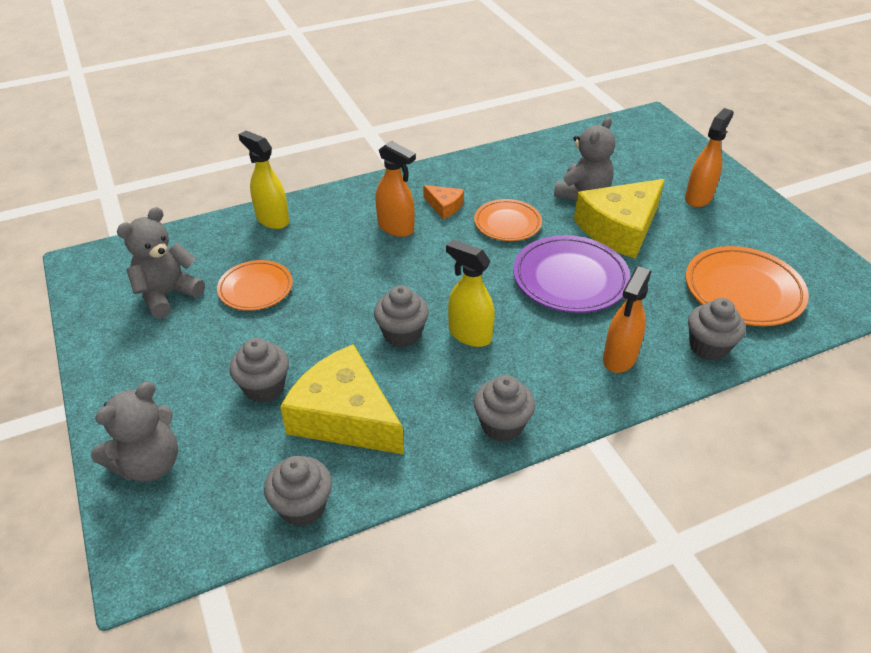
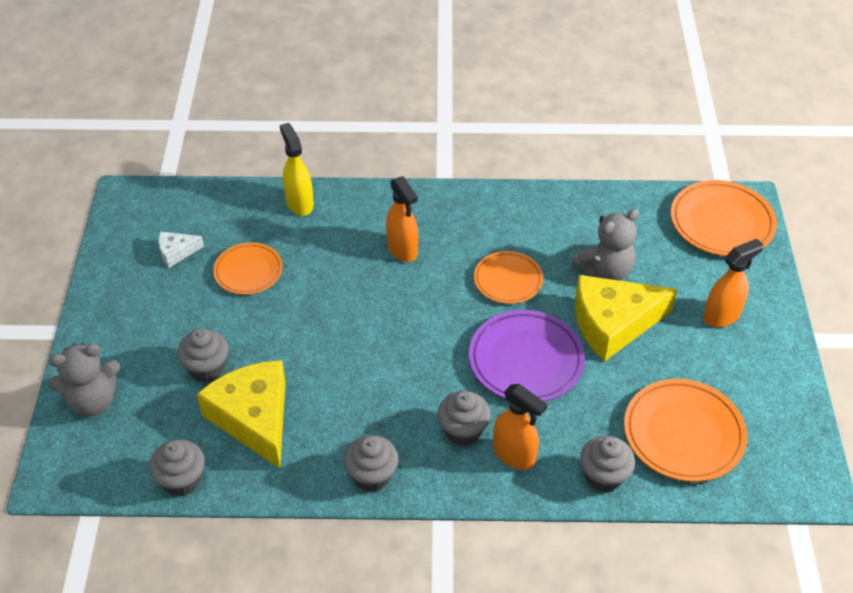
camera: 25 degrees right, 5 degrees up
(168, 295) = (176, 252): grey teddy bear -> white cheese
(402, 334) = (343, 361): grey cupcake -> grey cupcake (463, 431)
(444, 206) = (461, 241): orange cheese -> none
(469, 334) = (399, 382): yellow spray bottle -> none
(619, 358) = (514, 455): orange spray bottle -> orange spray bottle turned 105 degrees counterclockwise
(644, 136) = (721, 223): none -> orange plate

